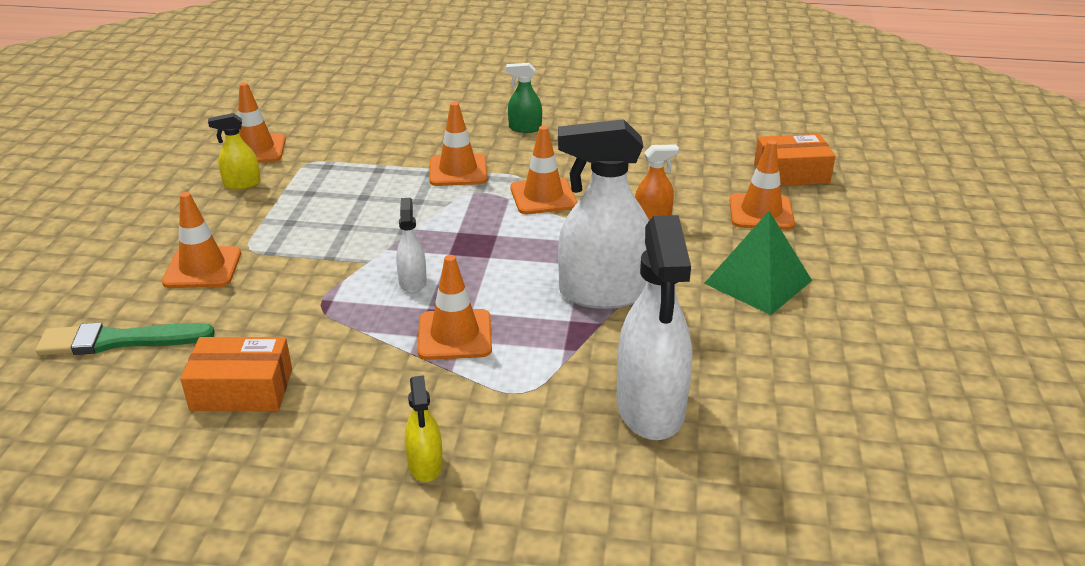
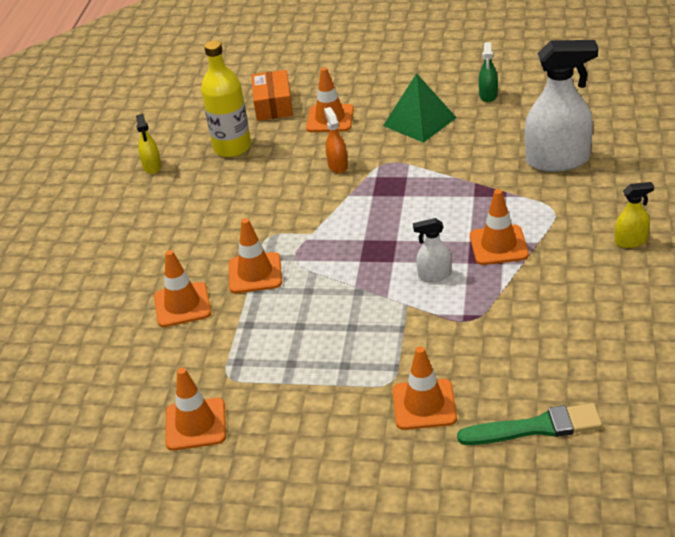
camera: 85 degrees left, 5 degrees up
(119, 341) = (536, 427): green brush -> green brush turned 90 degrees counterclockwise
(242, 184) = (271, 417): yellow spray bottle -> yellow spray bottle (152, 167)
(242, 390) = (580, 339): orange box -> none
(525, 128) = (176, 241): green spray bottle -> green spray bottle (488, 95)
(543, 196) = (303, 221): orange traffic cone -> orange traffic cone (182, 305)
(603, 293) = (439, 183): white spray bottle -> none
(695, 151) = (232, 147): none -> yellow bottle

